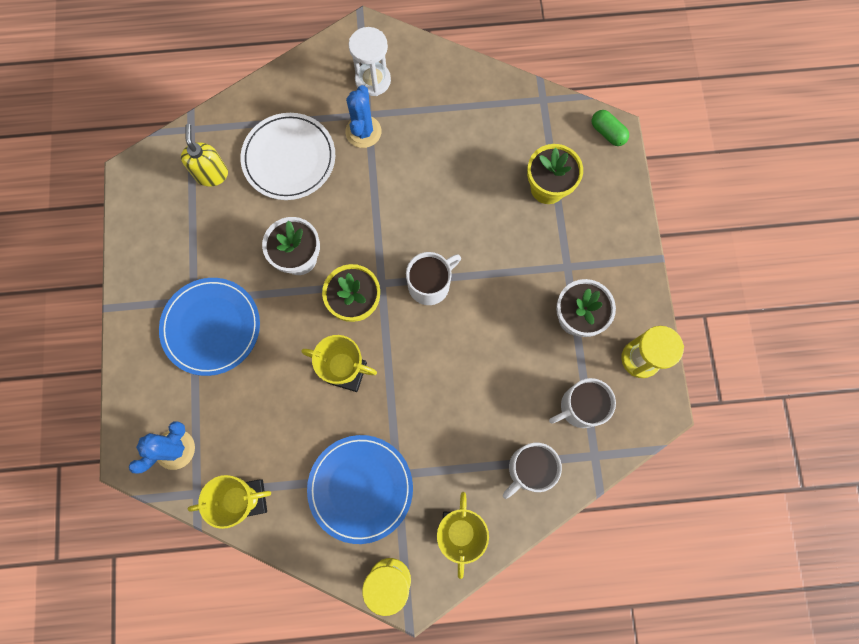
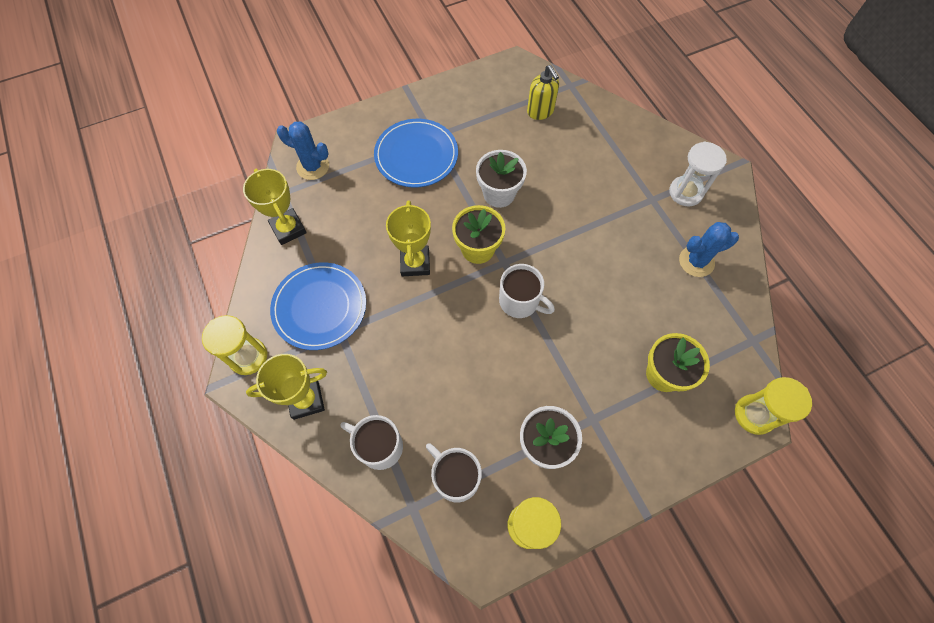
camera: 70 degrees right, 10 degrees down
(212, 174) = (540, 111): yellow soap dispenser -> yellow soap dispenser turned 90 degrees clockwise
(289, 158) = (581, 157): white plate -> none
(363, 132) = (634, 201): blue cactus -> blue cactus (696, 261)
(607, 133) = (754, 414): green capsule -> yellow hourglass

